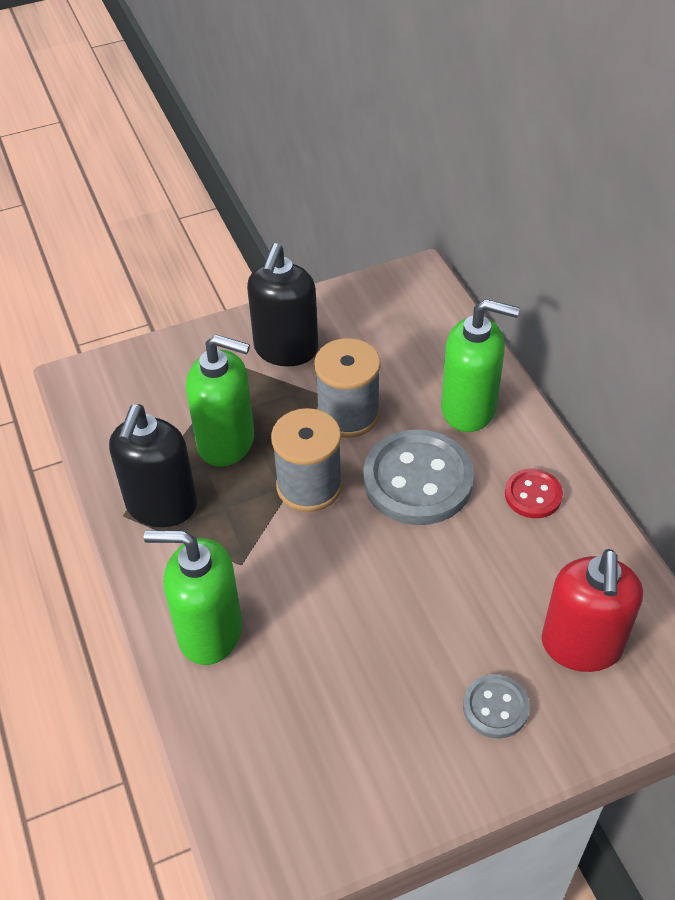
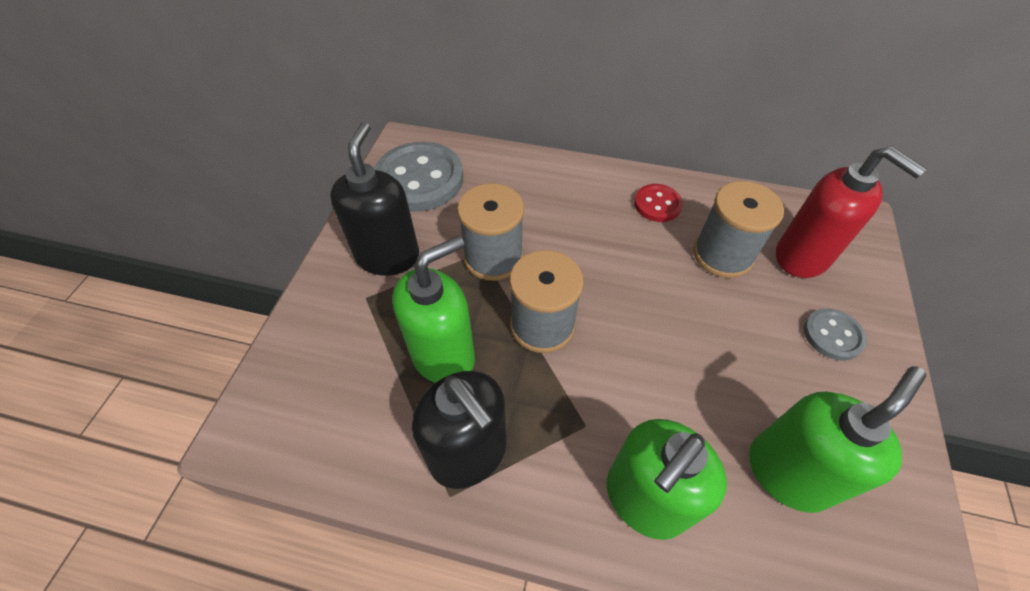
camera: 55 degrees left, 5 degrees up
(286, 350) = (388, 256): black soap dispenser -> black soap dispenser turned 135 degrees counterclockwise
(418, 480) = (594, 255): grey button -> grey button (419, 179)
(469, 409) = (553, 190): green soap dispenser -> green soap dispenser (787, 472)
(516, 577) = (722, 255): none -> grey spool

